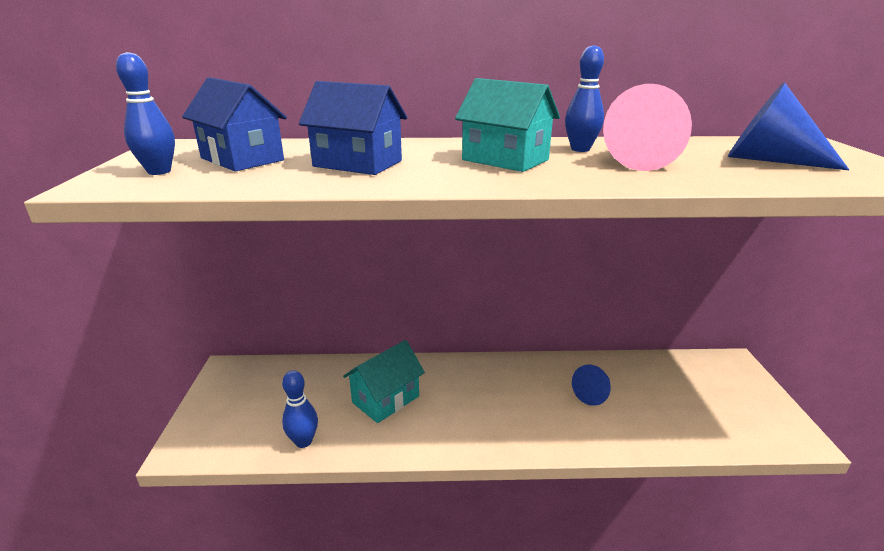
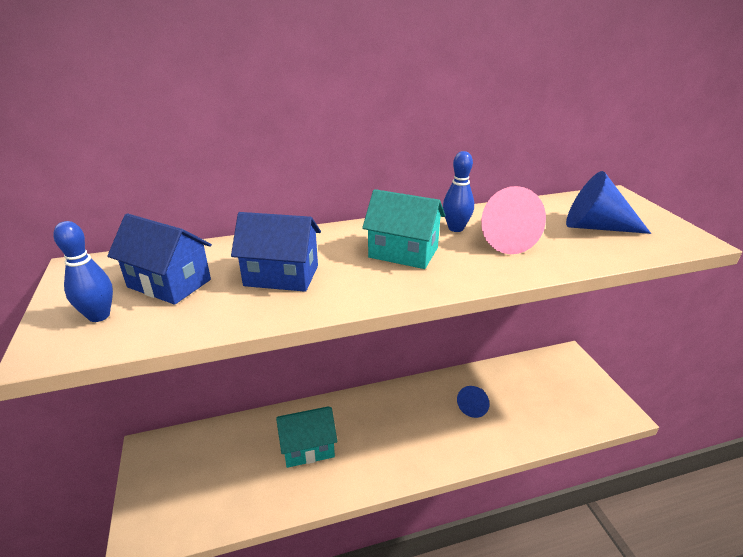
camera: 15 degrees left, 5 degrees up
(303, 441) = (249, 506): blue bowling pin -> none
(385, 399) = (308, 448): turquoise house -> turquoise house turned 45 degrees clockwise

